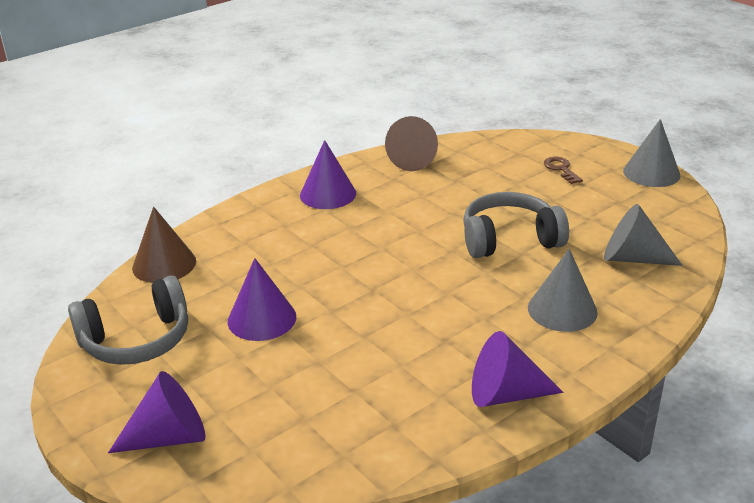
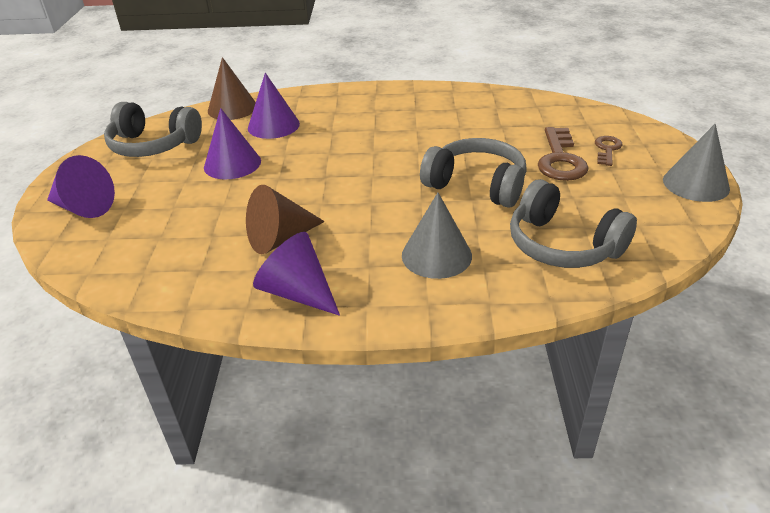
camera: 40 degrees right, 5 degrees up
(328, 194) = (393, 102): purple cone -> purple cone (273, 126)
(414, 159) = (491, 100): brown cone -> brown cone (280, 238)
(540, 191) = (560, 160): none -> brown key
(632, 258) = (563, 245): grey cone -> grey headphones

